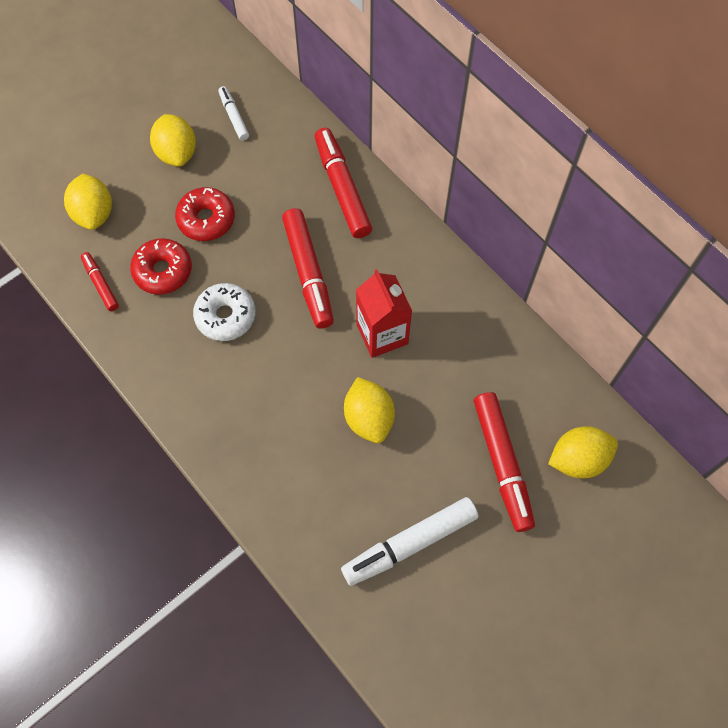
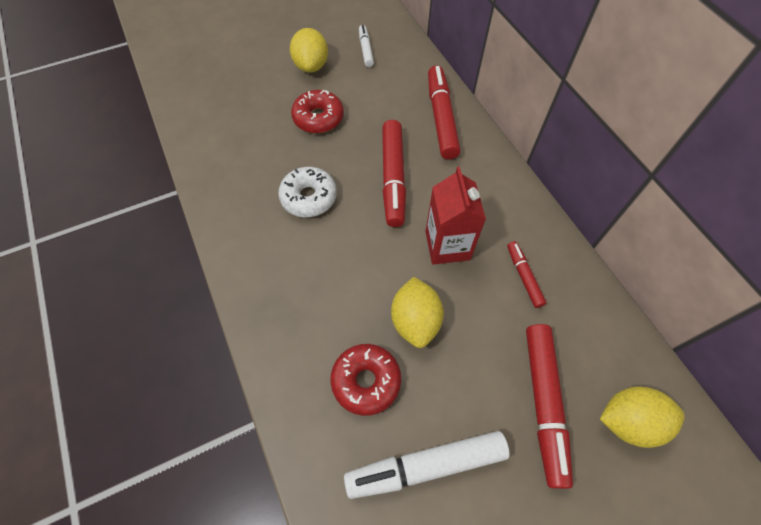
camera: 15 degrees right, 5 degrees down
(94, 213) = (229, 95): yellow lemon -> none
(101, 284) = (213, 148): red marker -> red marker (524, 276)
(163, 271) = (268, 149): red donut -> red donut (366, 381)

